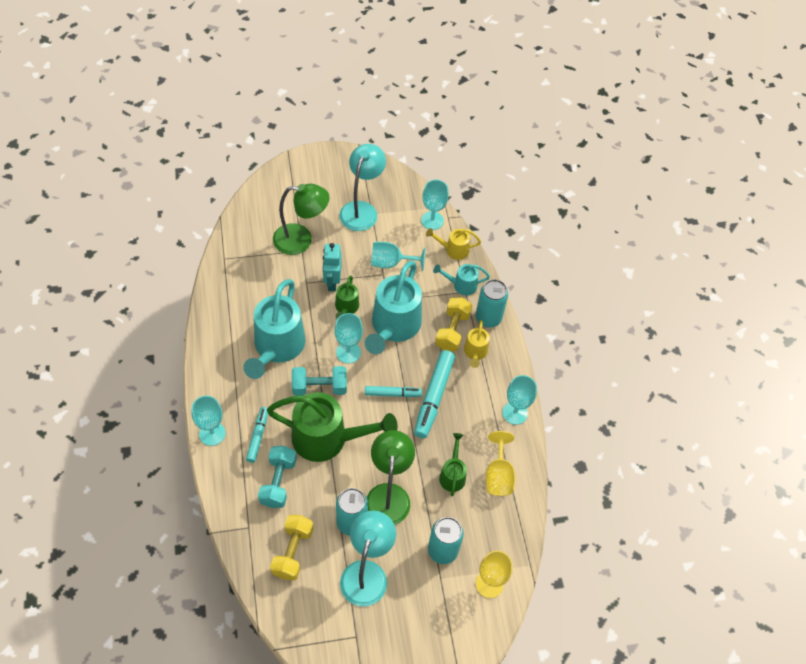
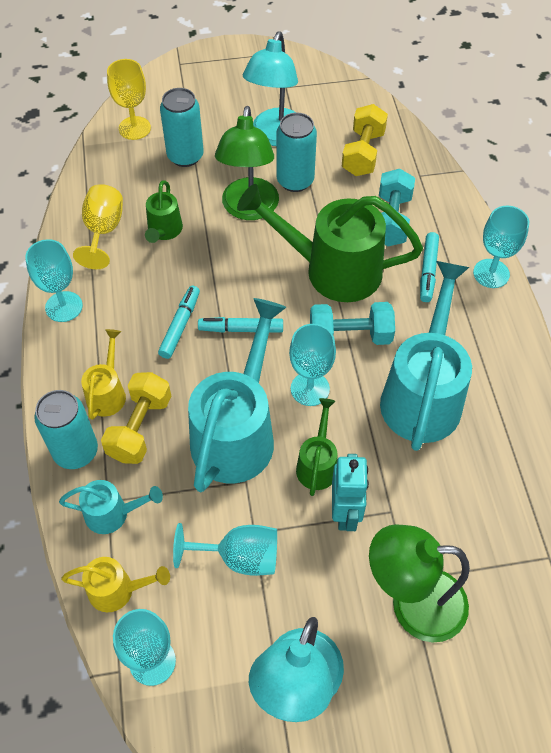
camera: 175 degrees left, 0 degrees up
(434, 397) = (180, 325): turquoise marker -> turquoise marker, size x0.59

